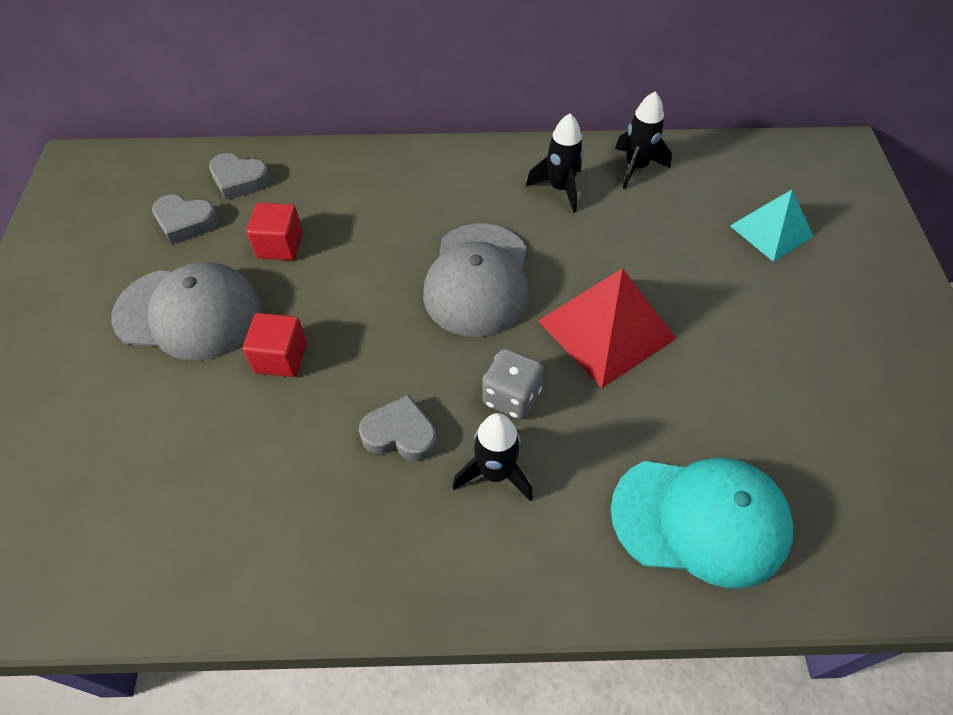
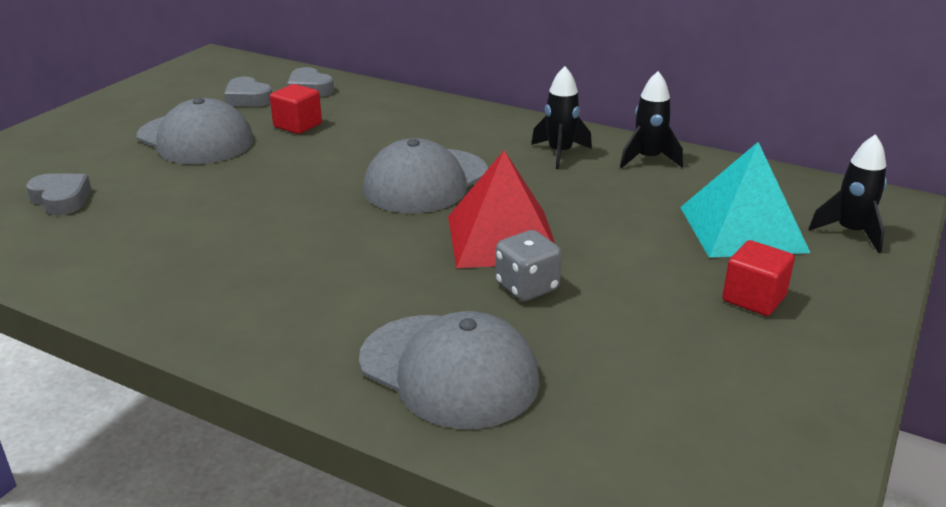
camera: 30 degrees right, 25 degrees down
(281, 357) = (228, 177): red cube -> red cube (754, 298)
(400, 434) = (262, 239): grey heart -> grey heart (61, 199)
(495, 473) = (308, 283): black rocket -> black rocket (850, 233)
(511, 396) = (373, 248): grey dice -> grey dice (527, 287)
(700, 520) = (449, 370): turquoise cap -> grey cap
(771, 231) = (742, 229): turquoise pyramid -> turquoise pyramid, size x1.52

